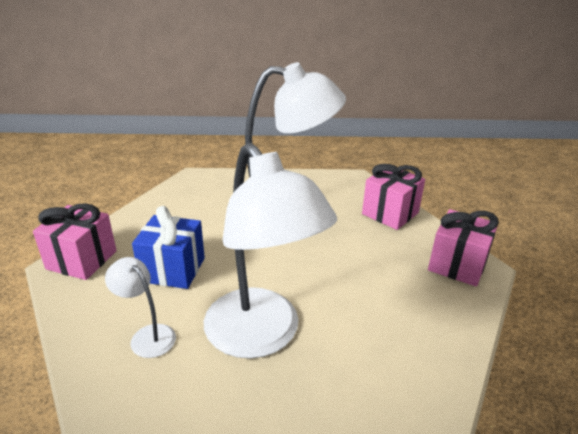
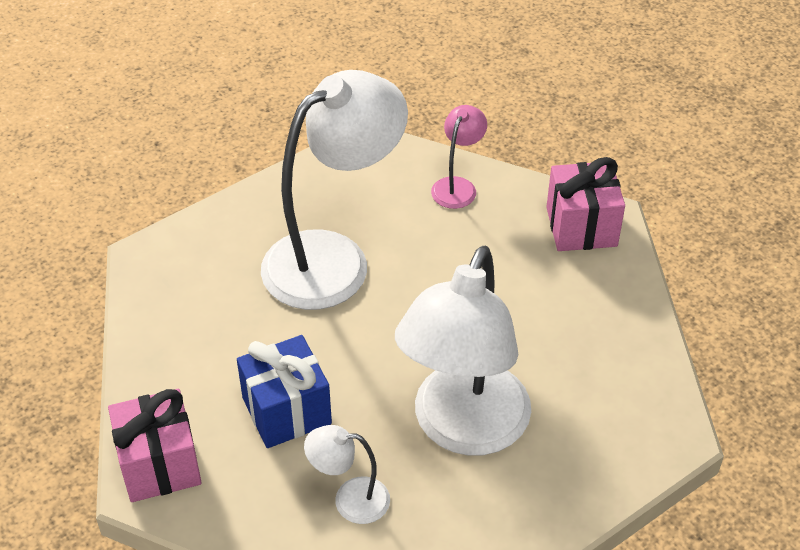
camera: 35 degrees left, 15 degrees up
(262, 336) = (463, 429): white lamp -> white lamp turned 90 degrees clockwise
(390, 213) = (457, 186): pink gift -> pink lamp

